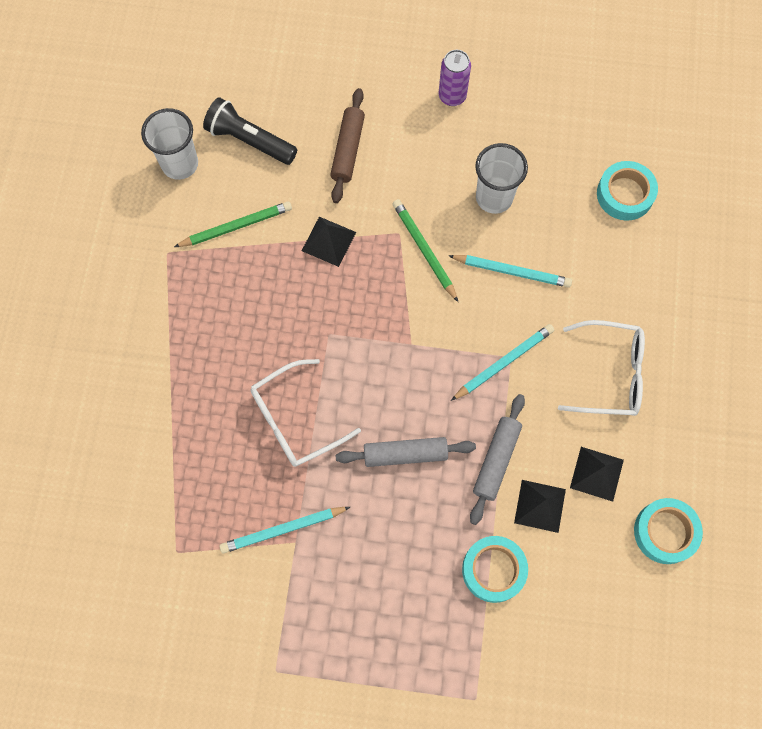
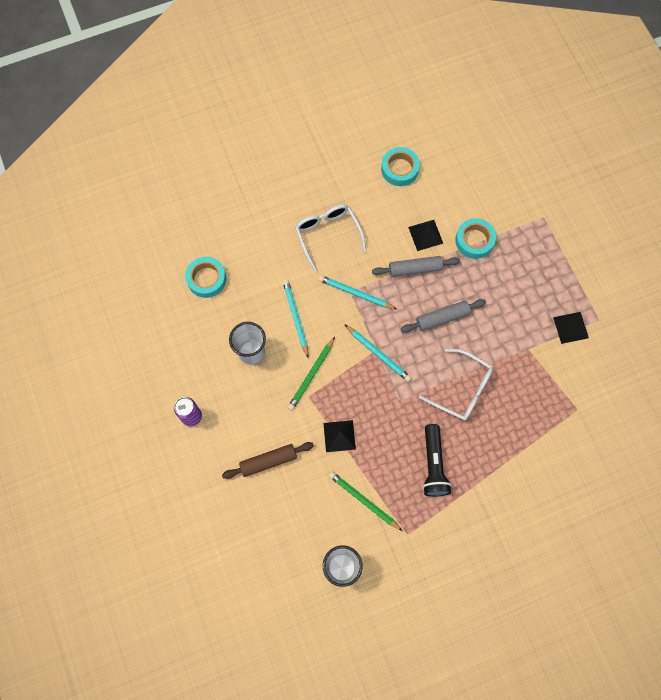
camera: 120 degrees left, 0 degrees up
(249, 140) = (297, 531): black flashlight -> black flashlight (433, 465)
(282, 530) = (526, 359): turquoise pencil -> turquoise pencil (378, 354)
(405, 454) = (442, 318): grey rolling pin -> grey rolling pin turned 75 degrees counterclockwise
(597, 473) = (389, 215): black pyramid -> black pyramid (570, 327)

